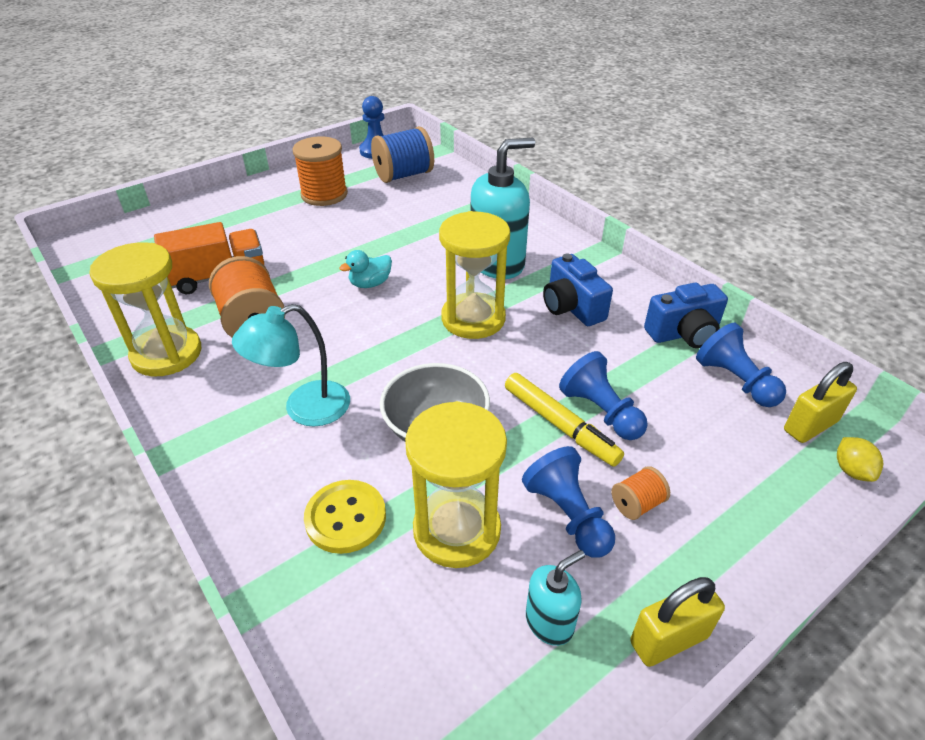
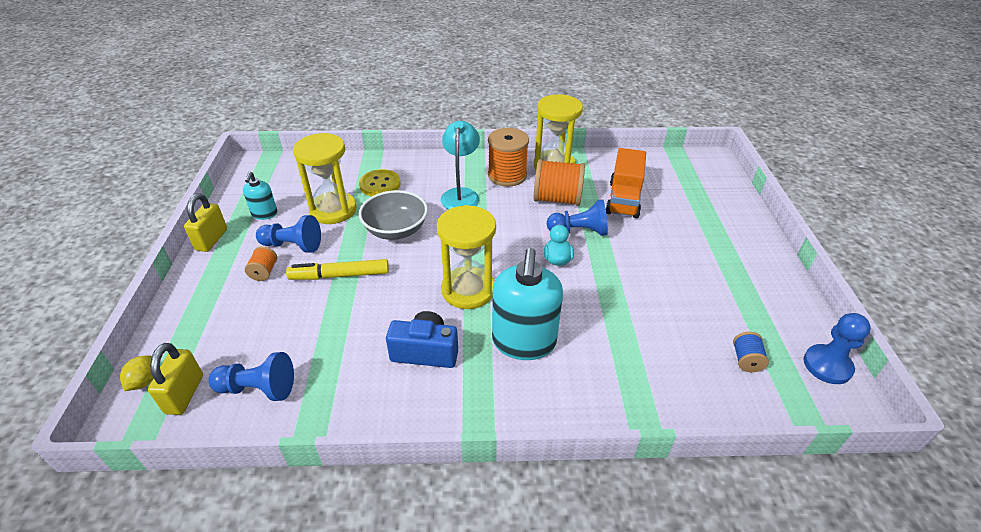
camera: 125 degrees right, 0 degrees up
(324, 194) = (728, 287): orange spool -> orange spool (507, 175)
(403, 175) = (746, 360): blue spool -> blue spool, size x0.49
(601, 412) = (326, 298): blue pawn -> blue pawn (579, 231)
(683, 333) = (326, 400): blue camera -> none
(851, 470) = (144, 381): yellow lemon -> yellow lemon turned 75 degrees clockwise

